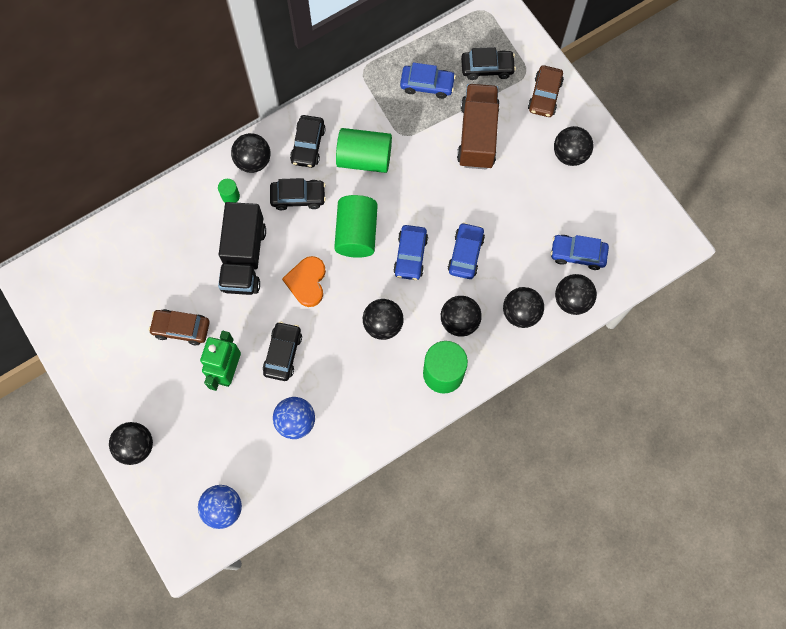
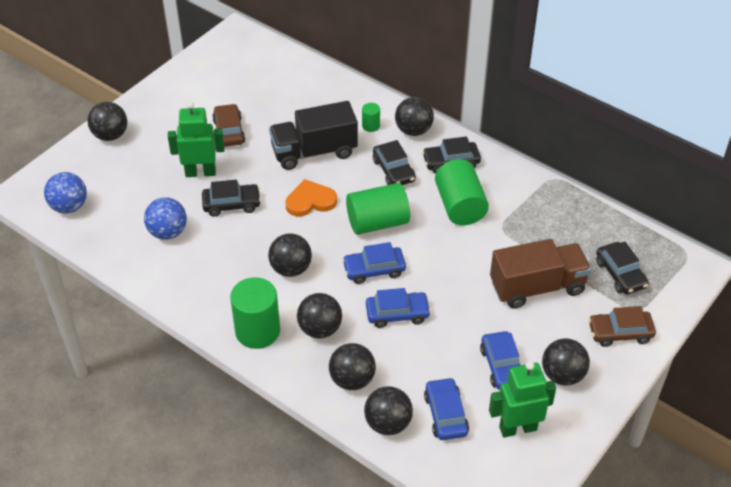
camera: 70 degrees right, 25 degrees down
(427, 85) = (569, 231): blue car -> blue car (502, 366)
(607, 207) = (517, 428): none -> green robot

